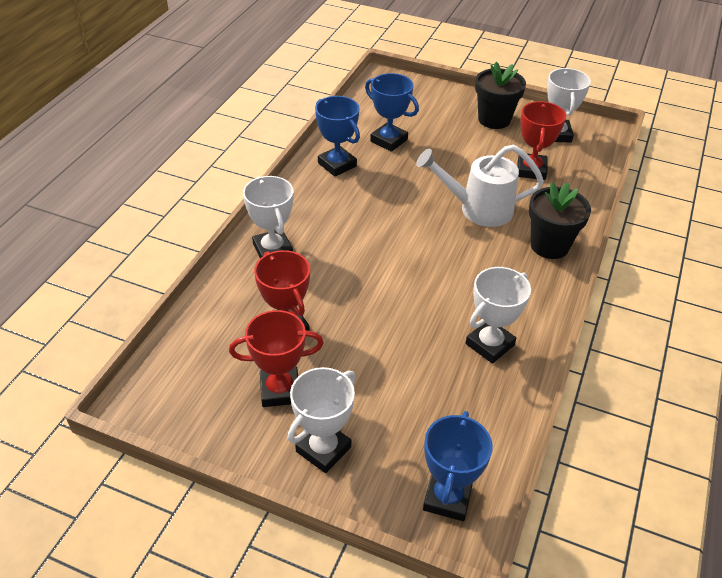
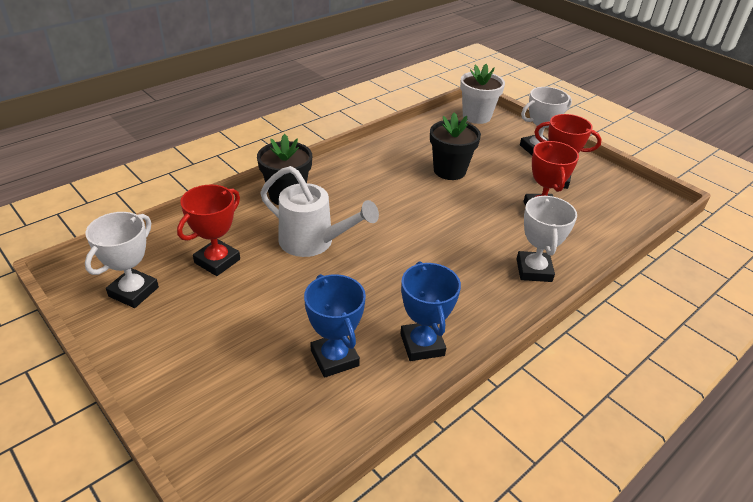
camera: 155 degrees left, 5 degrees down
(447, 498) = (476, 116): blue trophy -> white flower pot
(490, 344) = (397, 158): white trophy -> none
(494, 119) = (174, 340): black flower pot -> black flower pot (449, 171)

